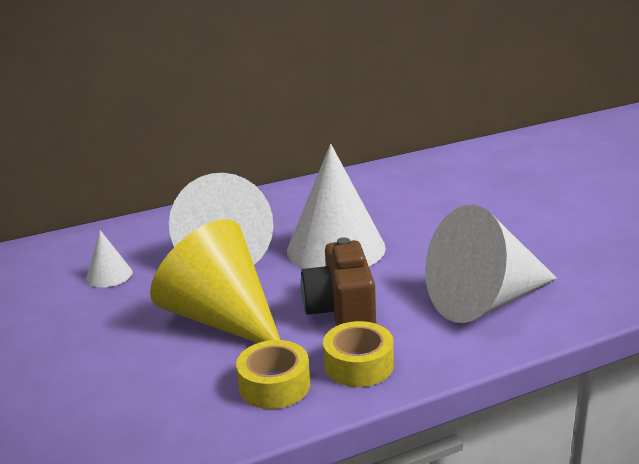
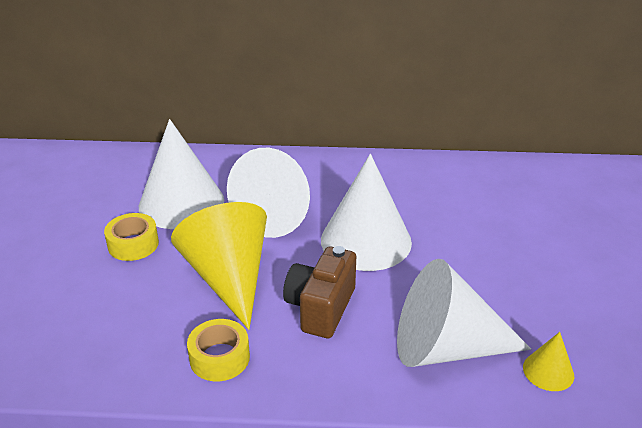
camera: 25 degrees right, 10 degrees up
(109, 275) = (181, 203): white cone -> white cone, size x2.23
(359, 365) = (293, 367): yellow tape -> yellow tape (133, 244)
(585, 288) = (548, 371): none -> yellow cone

